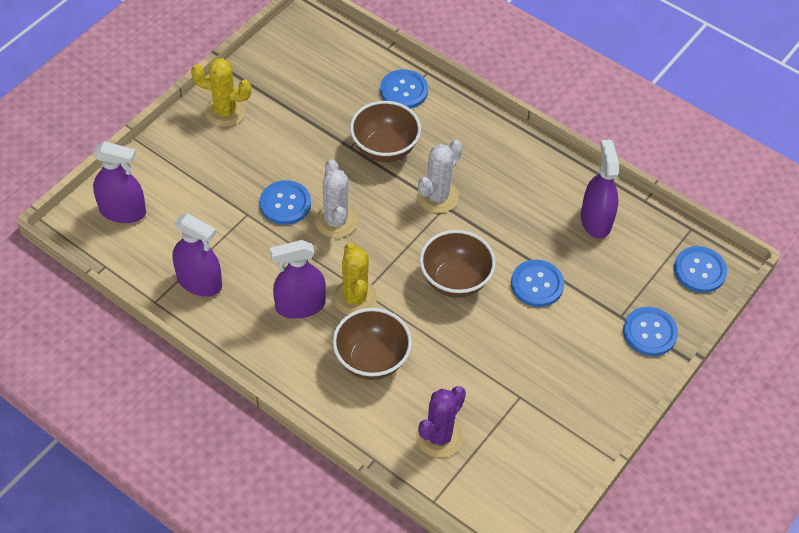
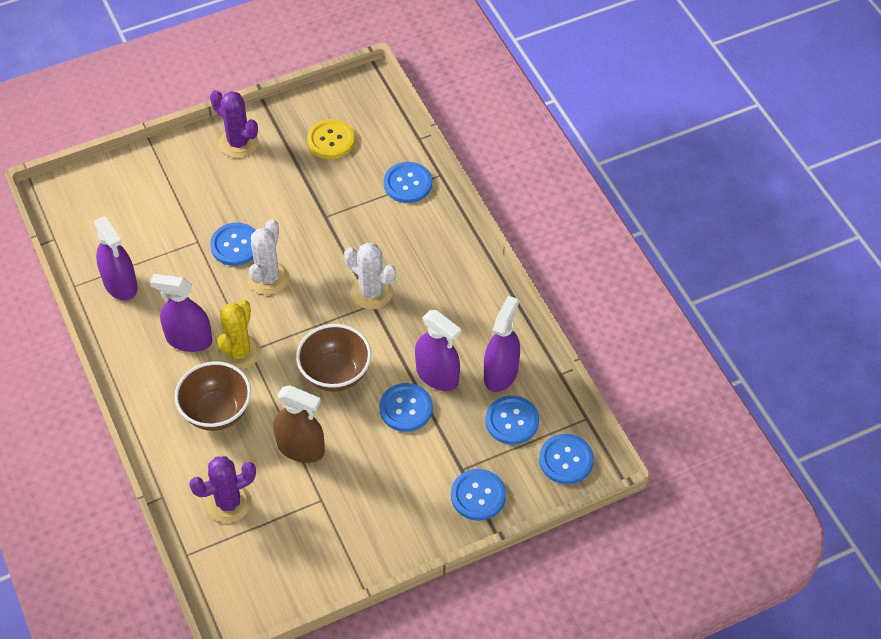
camera: 30 degrees right, 0 degrees up
(123, 211) = (98, 198): purple spray bottle -> purple spray bottle (437, 375)
(225, 112) = (238, 143): yellow cactus -> purple cactus
(309, 78) = (331, 140): none -> yellow button
(384, 149) = (354, 230): brown bowl -> none
(437, 196) = (371, 292): white cactus -> white cactus turned 60 degrees clockwise
(470, 359) = (301, 448): none -> brown spray bottle
(633, 257) = (512, 421): none -> blue button

